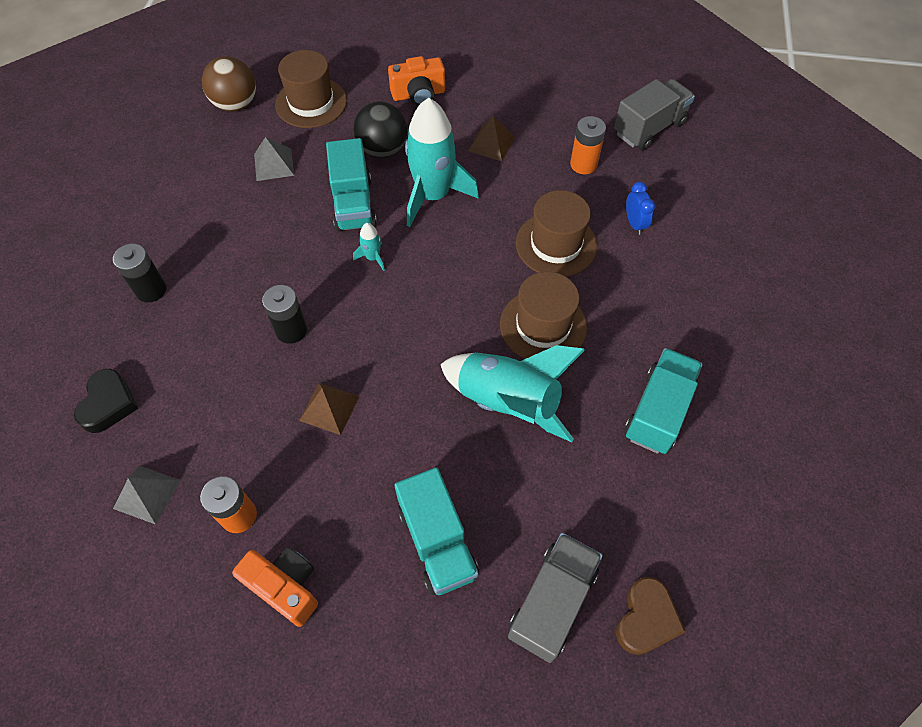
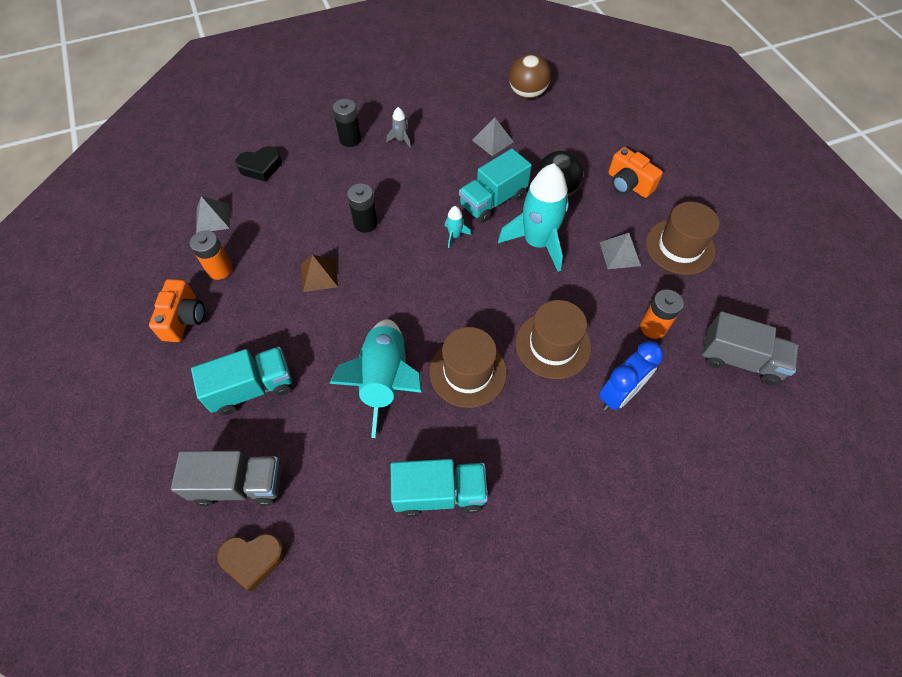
camera: 60 degrees right, 0 degrees up
(197, 242) = (401, 139): none -> grey rocket
(311, 103) = (564, 130): brown hat -> brown hat (680, 247)
(437, 542) = (252, 388): turquoise truck -> turquoise truck turned 150 degrees counterclockwise
(491, 143) = (620, 253): brown pyramid -> grey pyramid
(634, 224) = (619, 394): blue clock -> blue clock, size x1.68

